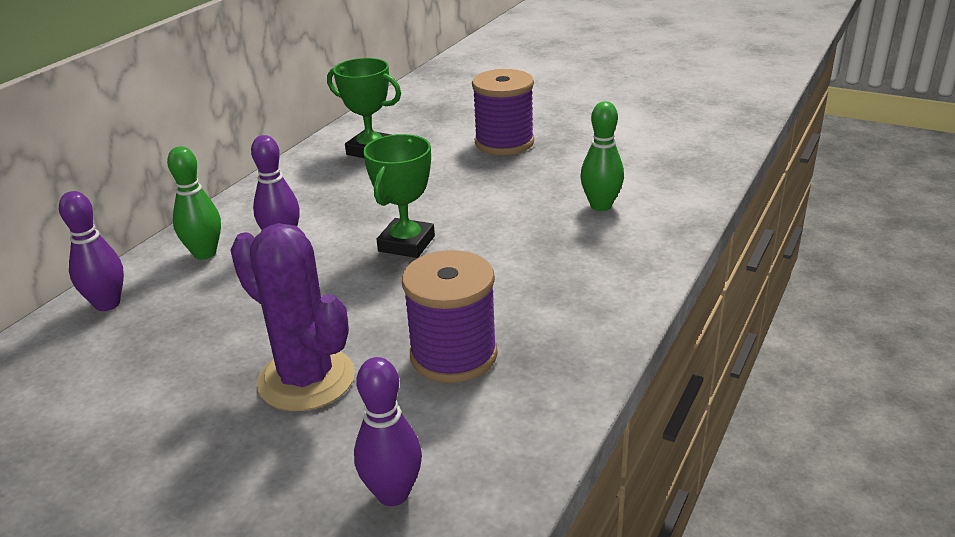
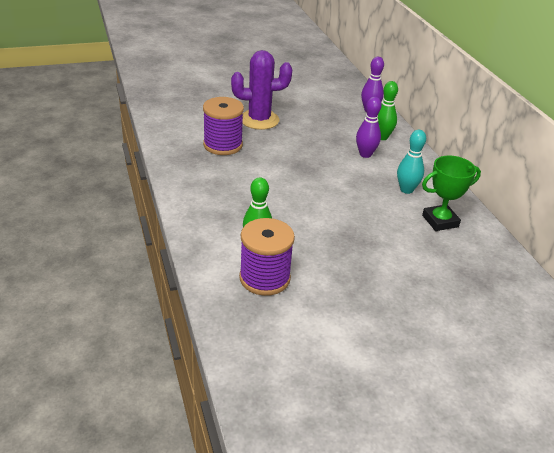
camera: 130 degrees right, 5 degrees up
(334, 185) = (406, 190): none -> turquoise bowling pin
(393, 494) = (187, 109): purple bowling pin -> none
(406, 244) = (314, 176): green trophy -> none
(504, 143) = (383, 268): purple spool -> purple spool (264, 278)

